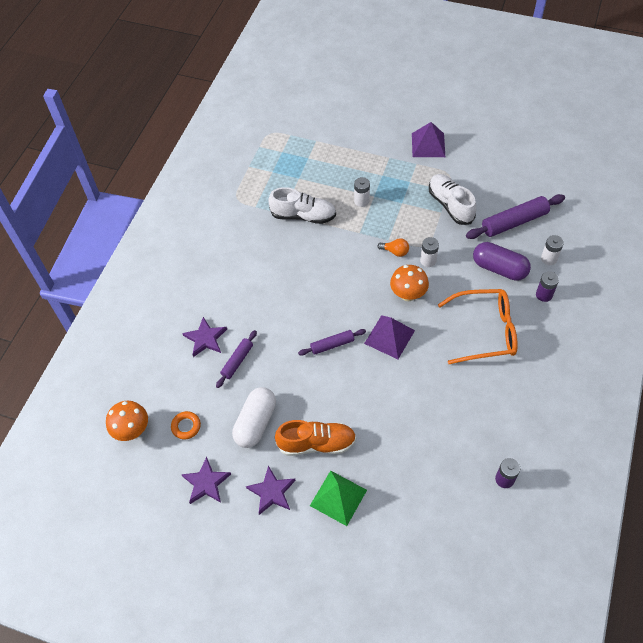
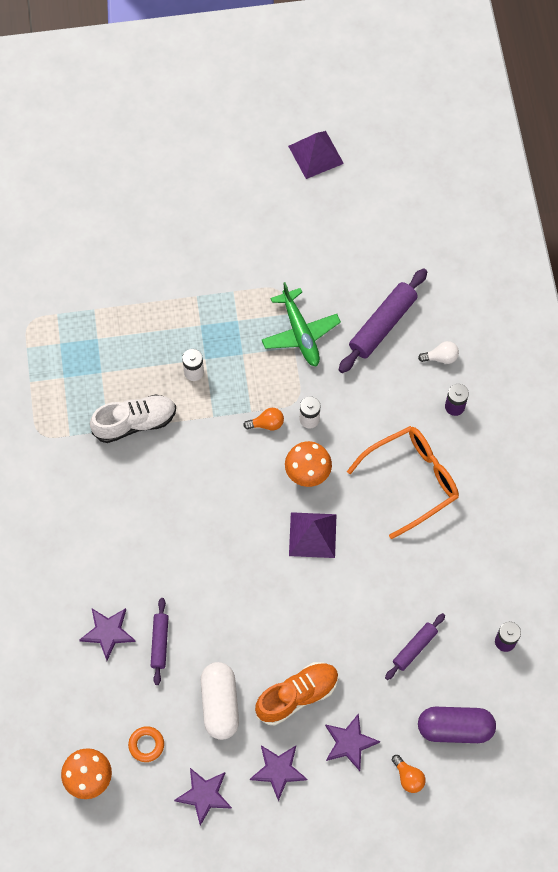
camera: 30 degrees left, 10 degrees up
(332, 345) = (255, 574): purple rolling pin -> purple rolling pin (414, 648)
(338, 497) = (349, 743): green pyramid -> purple star
(371, 547) = (408, 777): none -> orange light bulb
(428, 145) = (235, 258): purple pyramid -> purple pyramid (316, 154)
(450, 205) = (300, 333): white shoe -> green plane
(499, 268) = (392, 394): purple capsule -> purple capsule (455, 728)
(549, 259) = (441, 357): white battery -> white light bulb

